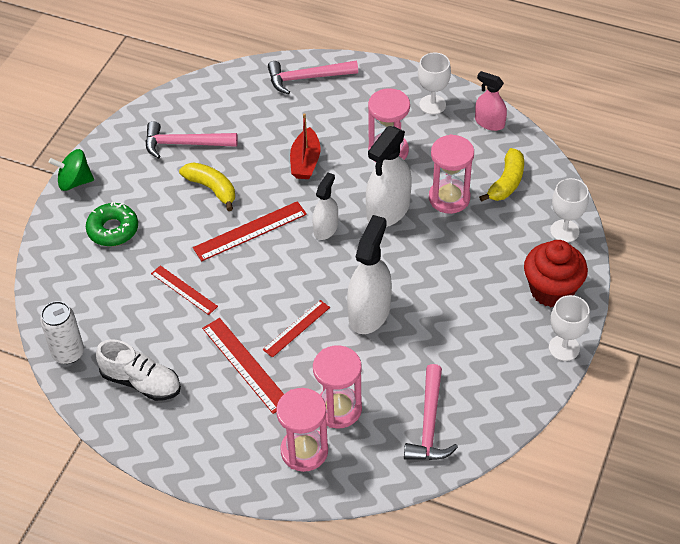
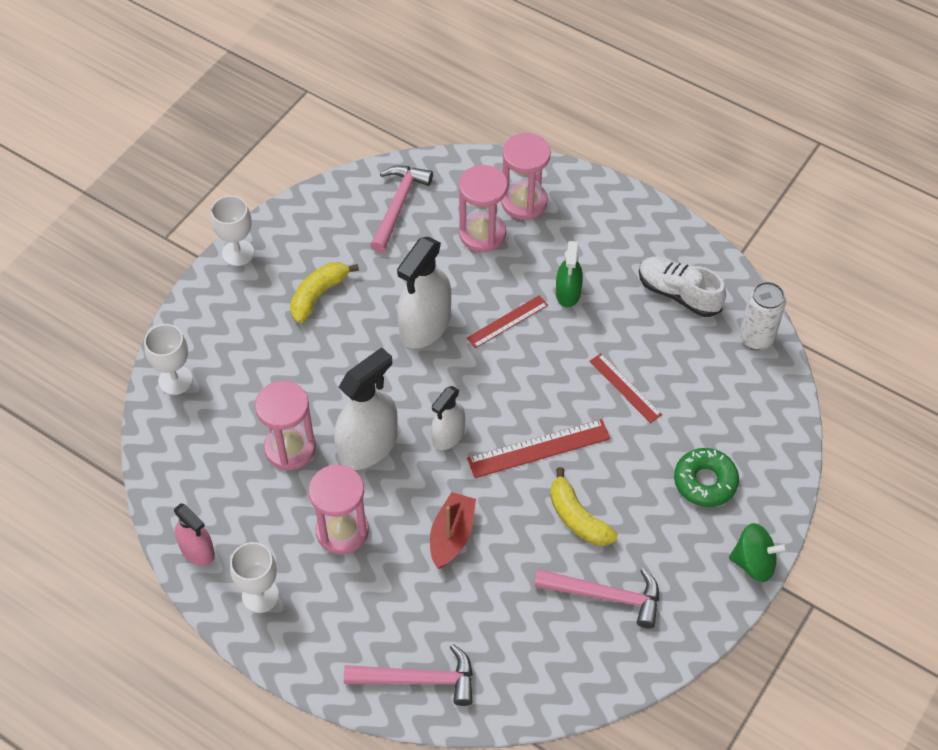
camera: 170 degrees left, 5 degrees up
(245, 365) = (568, 293): red ruler -> green spray bottle
(506, 182) = (213, 456): yellow banana -> yellow banana (318, 295)
(551, 290) = (222, 314): red cupcake -> none

